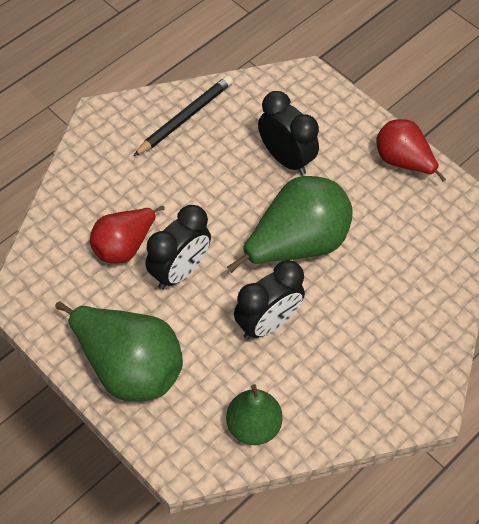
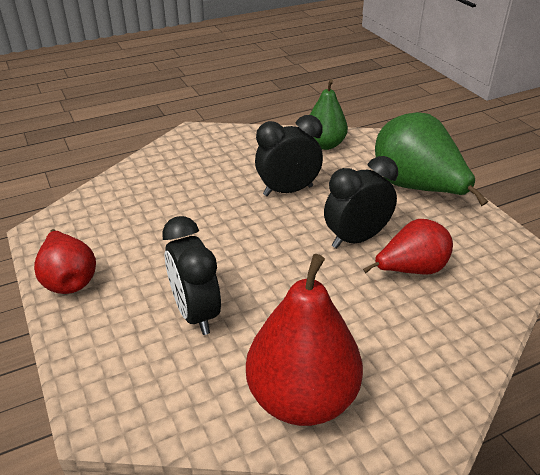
camera: 160 degrees left, 20 degrees down
(185, 117) = (302, 398): black pencil -> red pear
(296, 244) = (231, 235): green pear -> none

